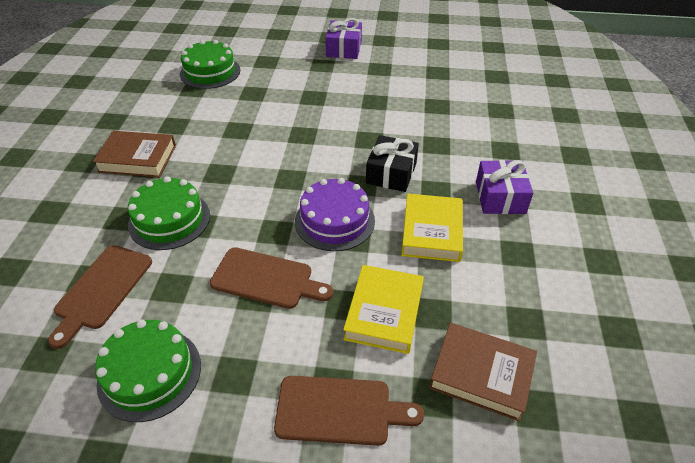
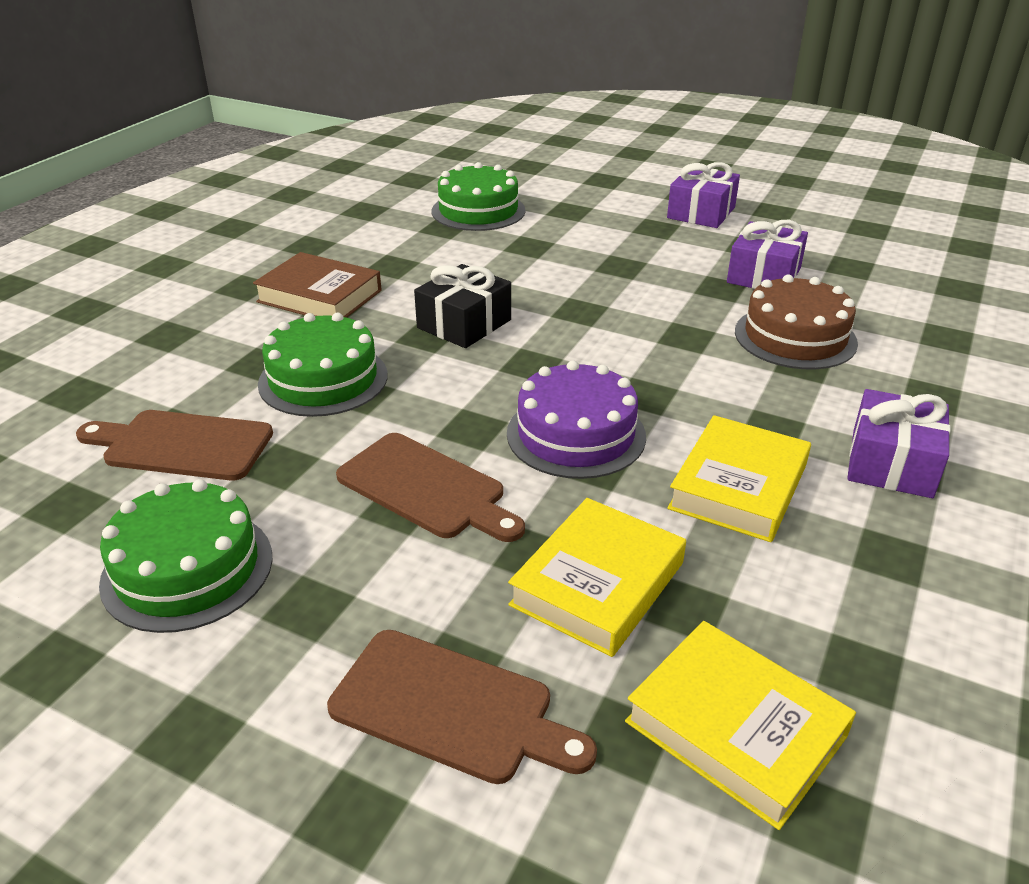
camera: 20 degrees right, 10 degrees down
(101, 290) = (182, 445): brown cutting board -> brown cutting board turned 60 degrees clockwise
(391, 173) = (703, 389): black gift -> black gift (464, 324)
(394, 88) = (764, 275): none -> purple gift
(426, 127) = (795, 337): none -> brown cake
(481, 374) = (735, 729): brown book -> yellow book

